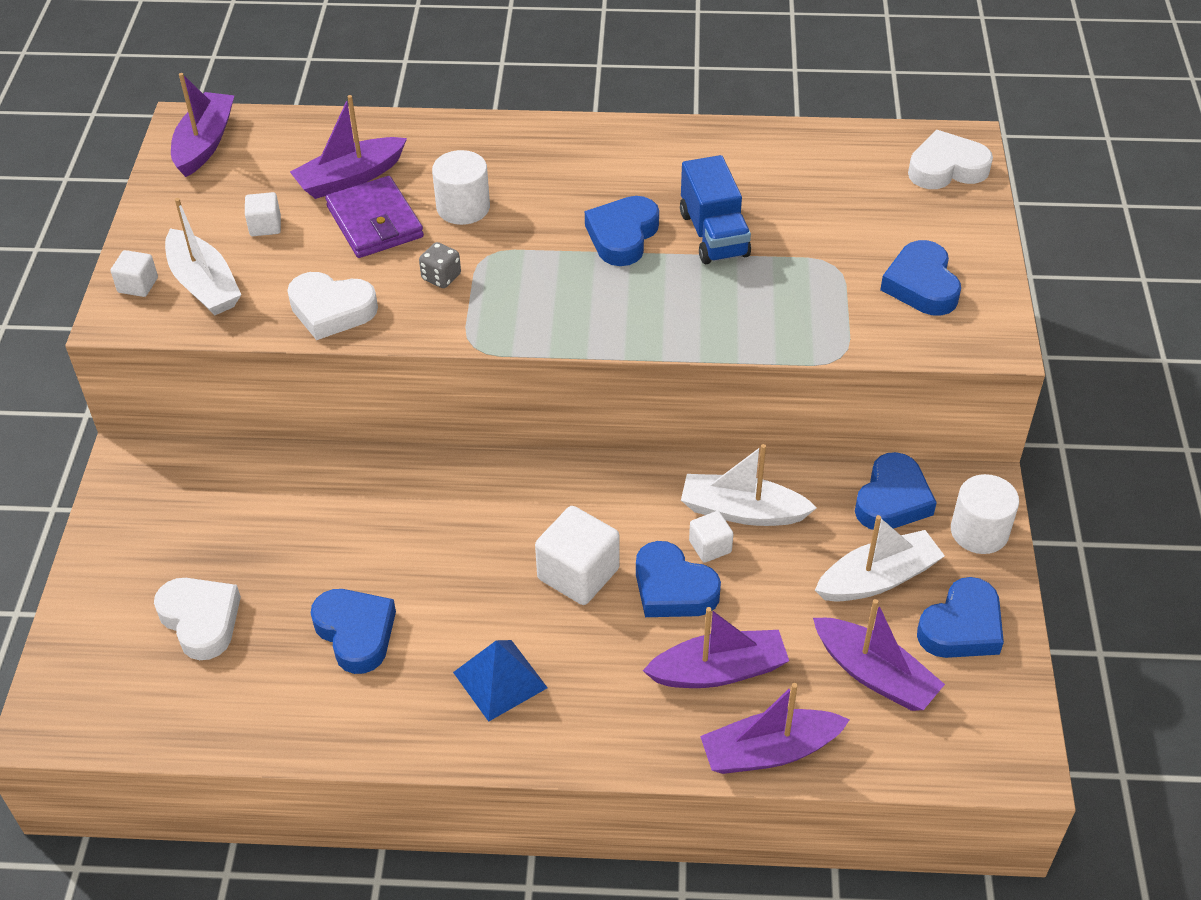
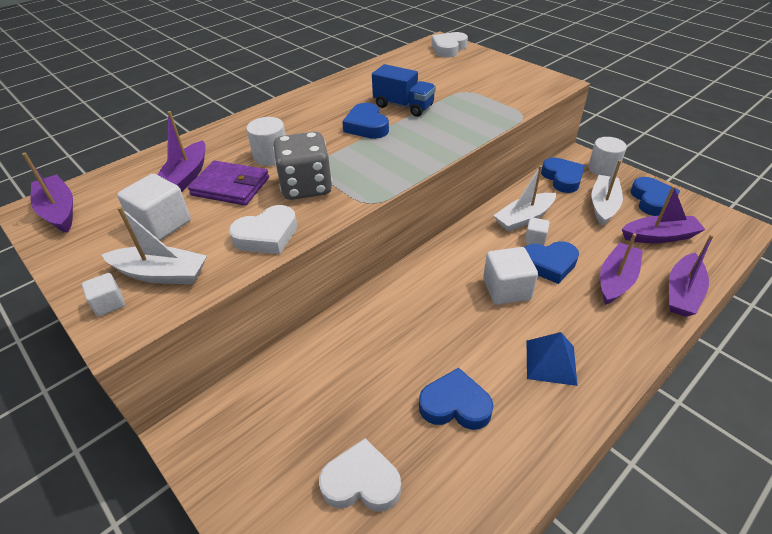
camera: 45 degrees left, 5 degrees down
(265, 226) = (162, 224): white cube -> white cube, size x1.84
(441, 277) = (306, 187): grey dice -> grey dice, size x2.25
(921, 285) = (505, 81): blue heart -> none

